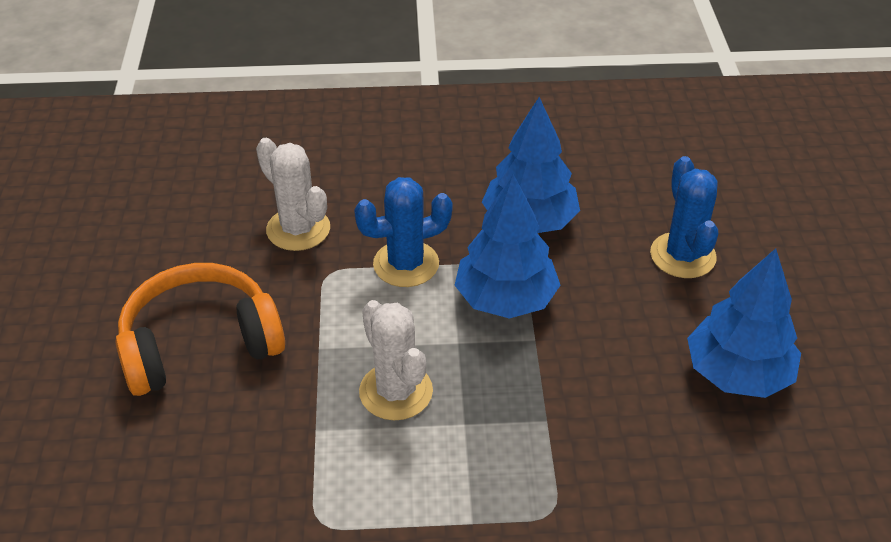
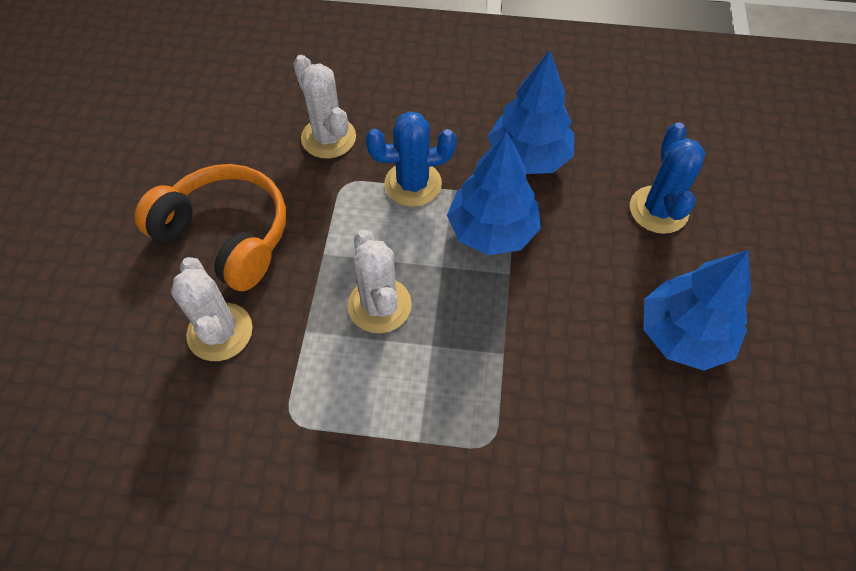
camera: 10 degrees right, 15 degrees up
(200, 344) = (226, 235): orange headphones -> orange headphones turned 45 degrees clockwise
(215, 445) = (220, 332): none -> white cactus

